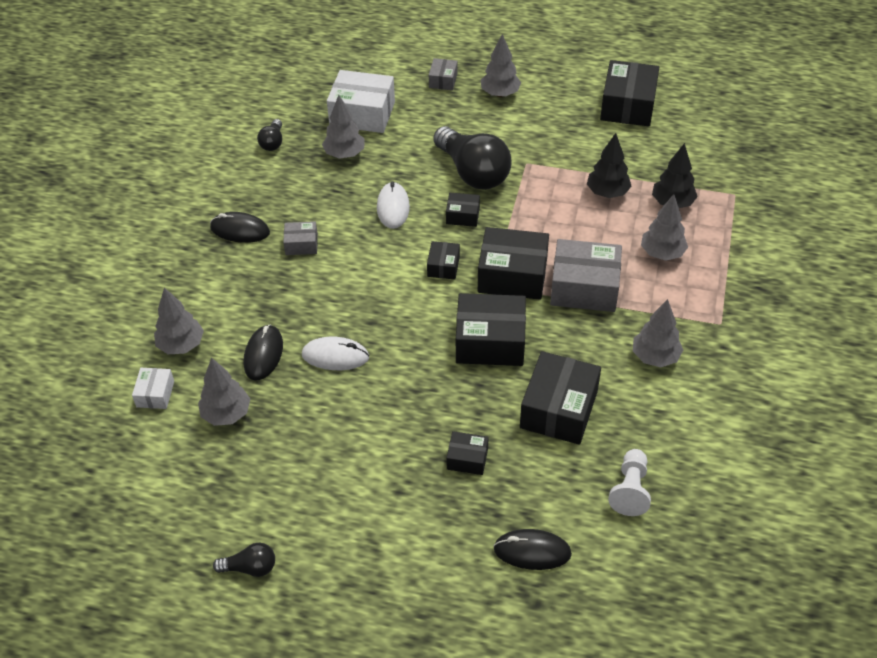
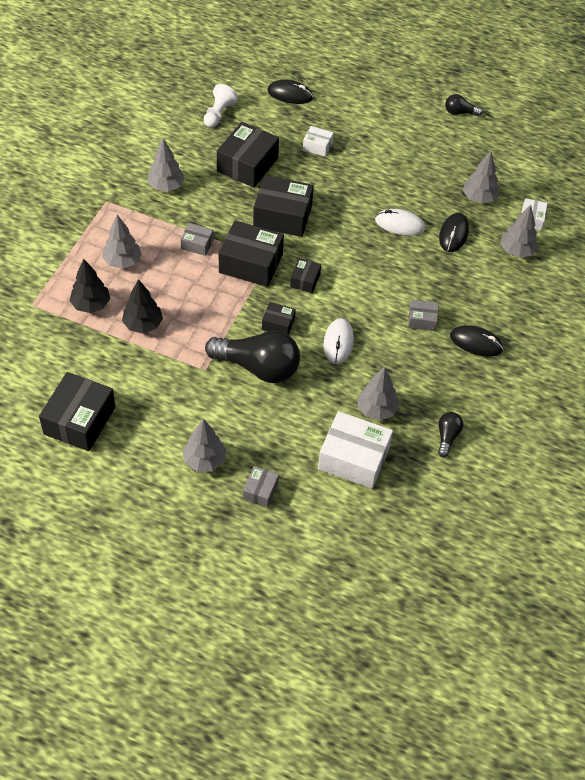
camera: 175 degrees left, 5 degrees up
(467, 459) = (317, 146): black box -> white box
(473, 172) = (258, 367): black light bulb -> black light bulb turned 135 degrees clockwise
(584, 288) = (197, 244): grey box -> grey box, size x0.51

